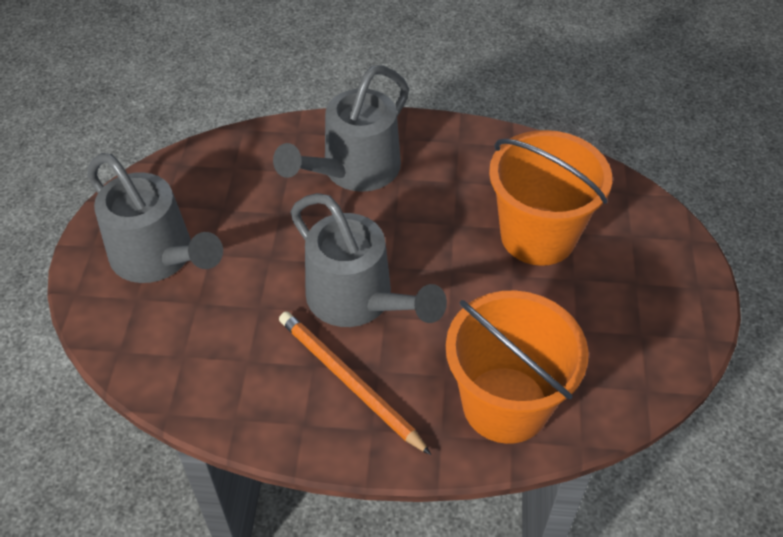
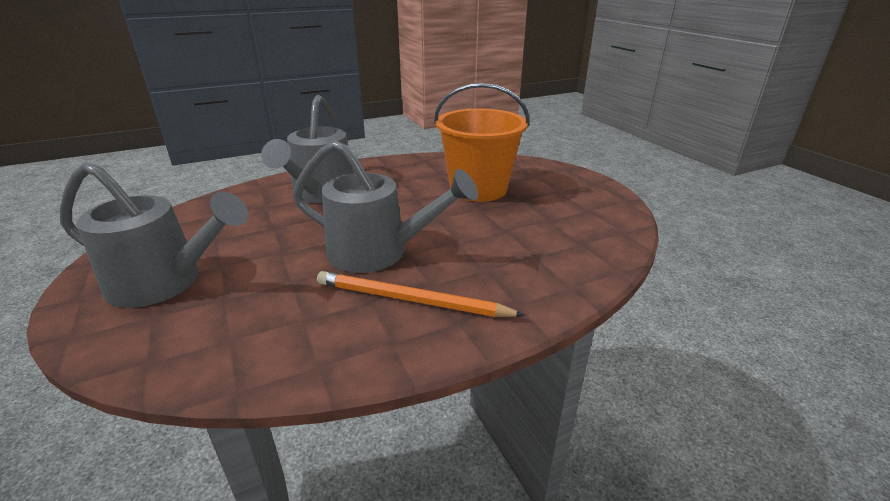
camera: 30 degrees left, 20 degrees down
(505, 404) = (545, 269): orange bucket -> none

